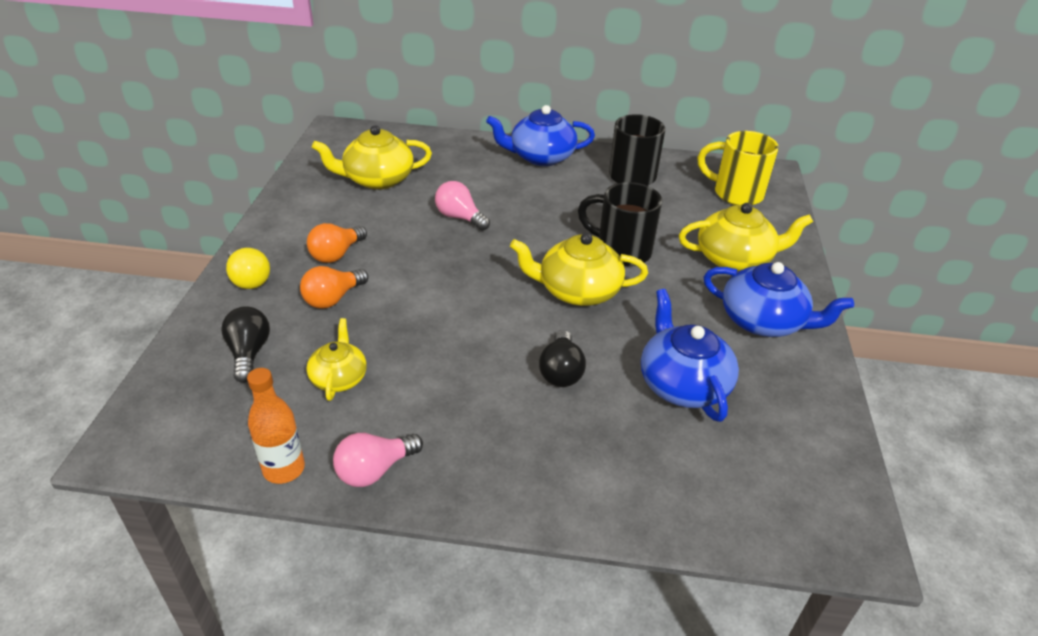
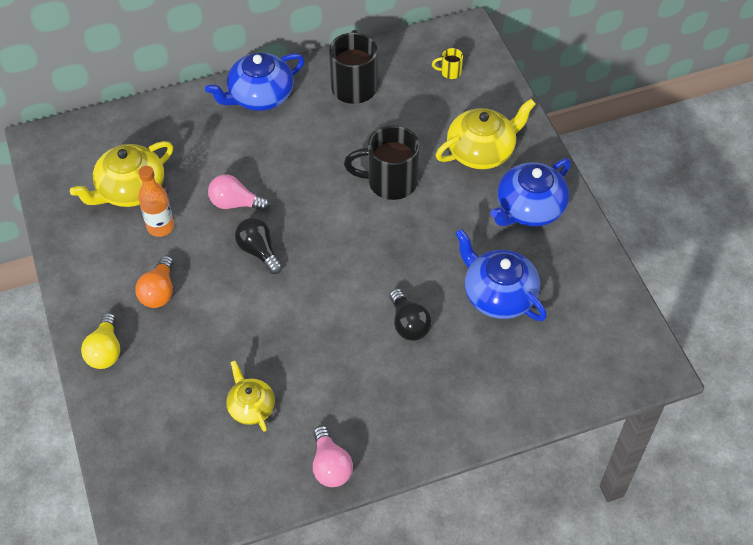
camera: 25 degrees left, 15 degrees up
(249, 279) = (105, 351): yellow light bulb -> yellow light bulb turned 60 degrees clockwise
(249, 353) = (165, 419): black light bulb -> black light bulb (259, 251)
(284, 469) = (268, 496): orange bottle -> orange bottle (160, 227)
(333, 299) = (191, 338): orange light bulb -> none
(374, 470) = (330, 466): pink light bulb -> pink light bulb turned 45 degrees counterclockwise
(577, 291) = (378, 241): yellow teapot -> none
(735, 193) = (450, 72): yellow mug -> yellow mug, size x0.45
(763, 321) = (529, 208): blue teapot -> blue teapot turned 135 degrees clockwise

